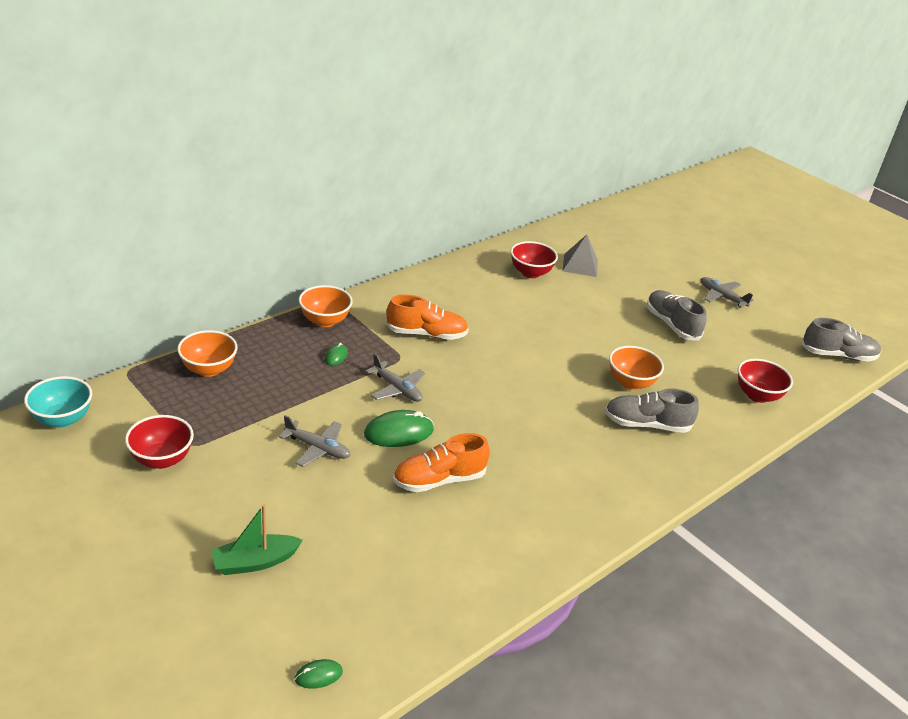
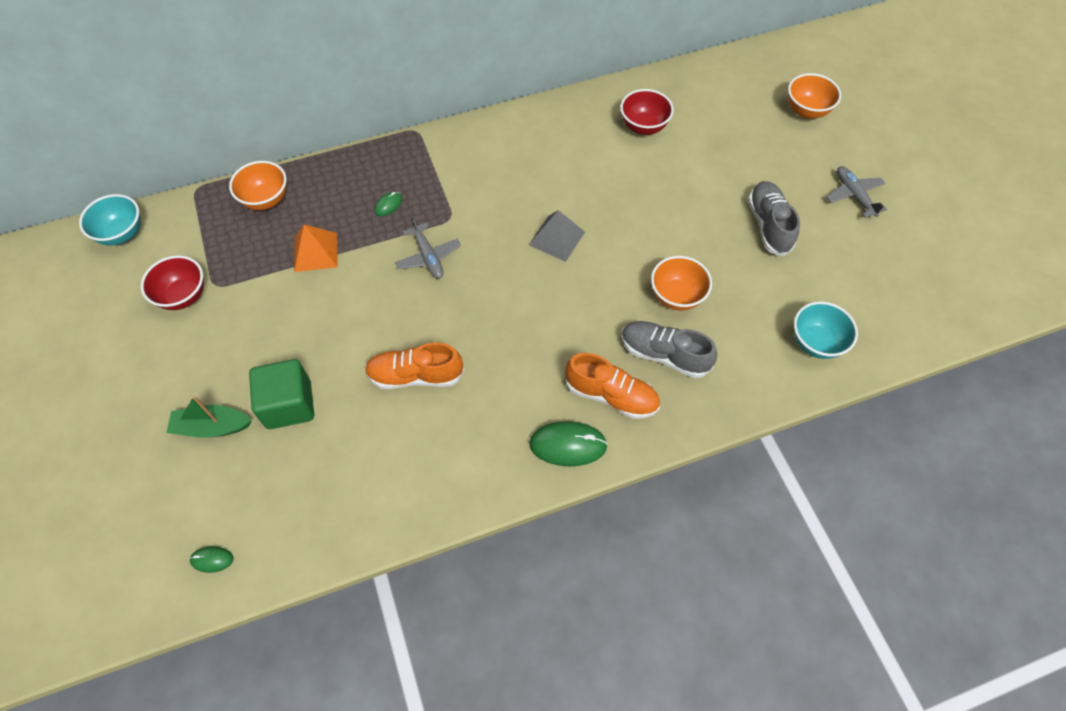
camera: 25 degrees right, 25 degrees up
(284, 402) = (315, 252): none -> orange pyramid
(318, 448) = (321, 313): grey plane -> none
(325, 321) = (398, 158): orange bowl -> orange bowl (806, 111)
(326, 527) = (289, 405): none -> green cube
(399, 432) = (404, 310): green mouse -> green mouse (568, 445)
(426, 334) = (490, 192): orange shoe -> orange shoe (611, 395)
(580, 265) = (706, 123): grey pyramid -> grey pyramid (557, 238)
(757, 395) = (815, 343): red bowl -> turquoise bowl
(838, 355) = (953, 306): grey shoe -> none

